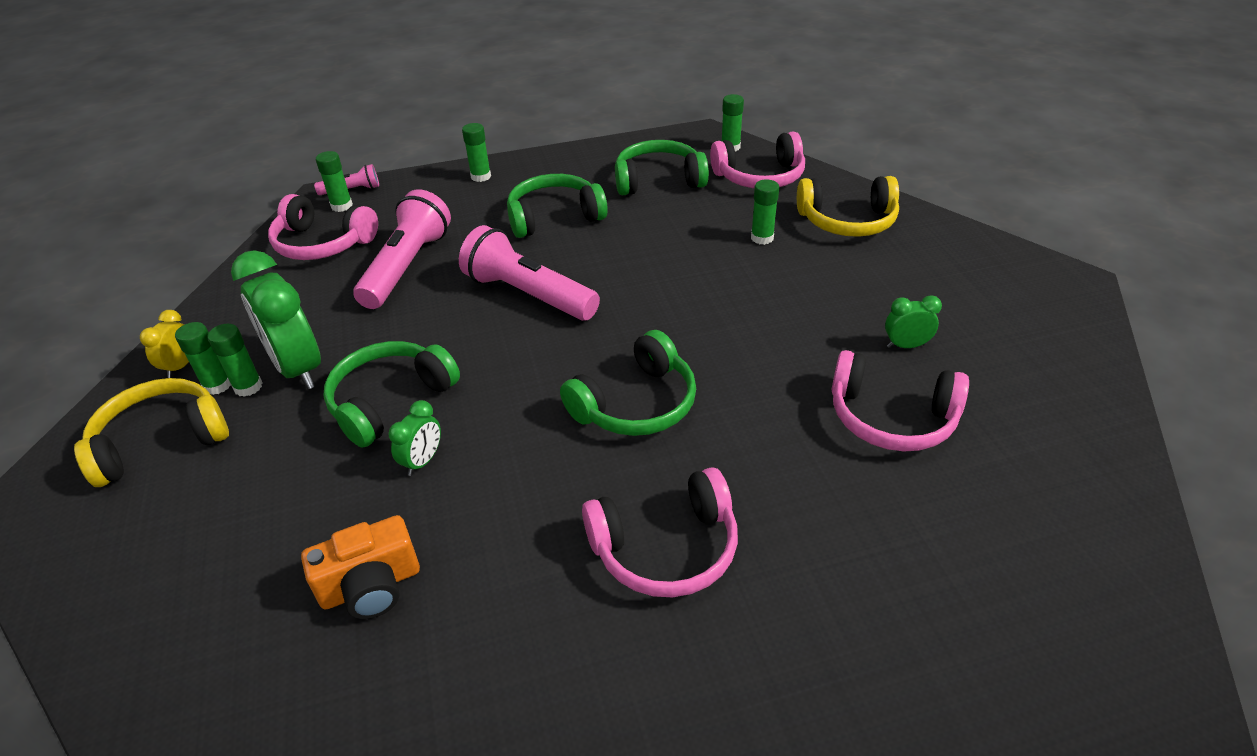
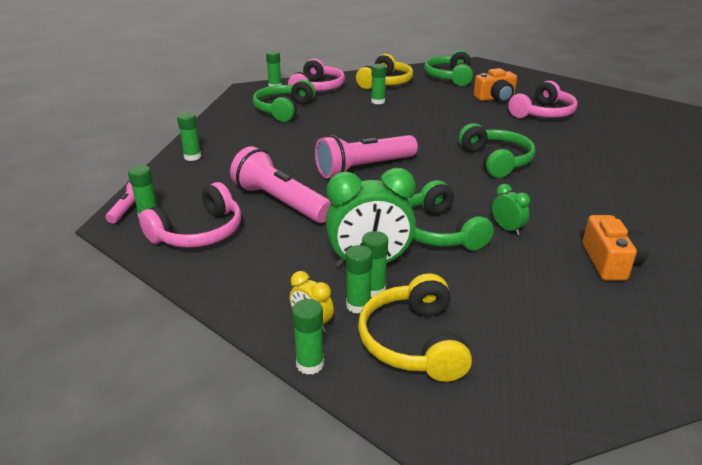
camera: 65 degrees left, 10 degrees down
(120, 385) = (310, 364): none -> green glue stick
(554, 217) = (284, 144): green headphones -> green headphones (450, 77)
(665, 547) = (607, 176): pink headphones -> none
(906, 345) = (495, 98): green clock -> orange camera

